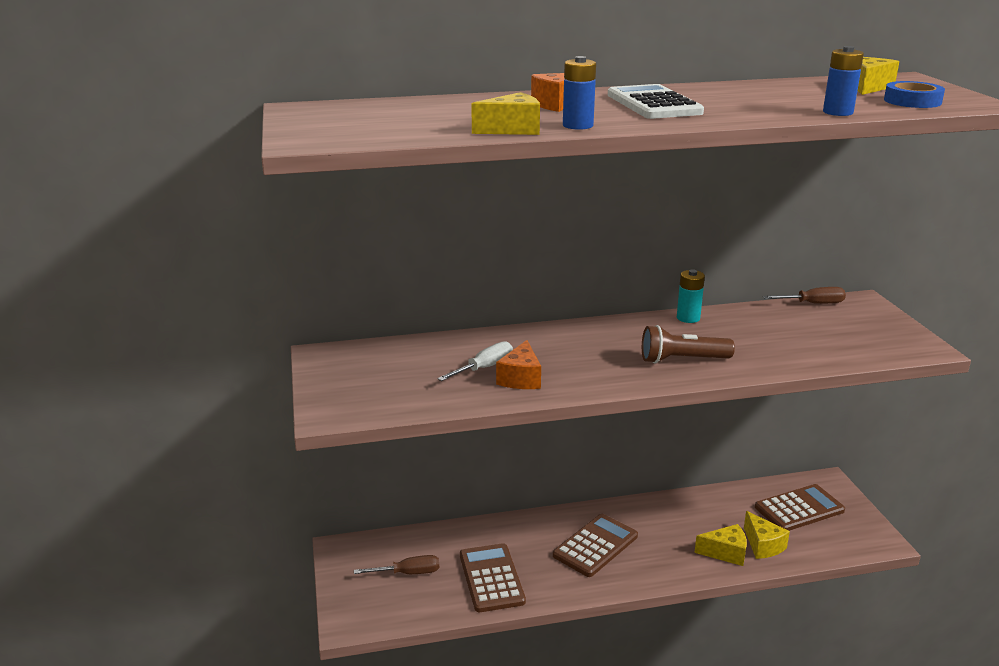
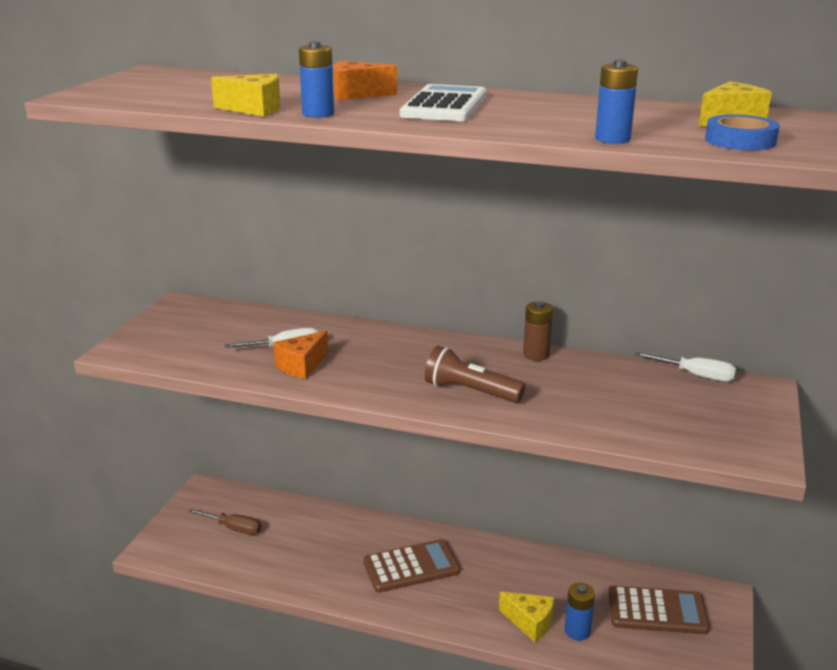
camera: 30 degrees right, 0 degrees up
(491, 578) = (293, 559): brown calculator -> none
(688, 318) = (536, 354): turquoise battery -> brown battery
(763, 545) = (577, 631): yellow cheese -> blue battery
(813, 303) = (696, 375): brown screwdriver -> white screwdriver

